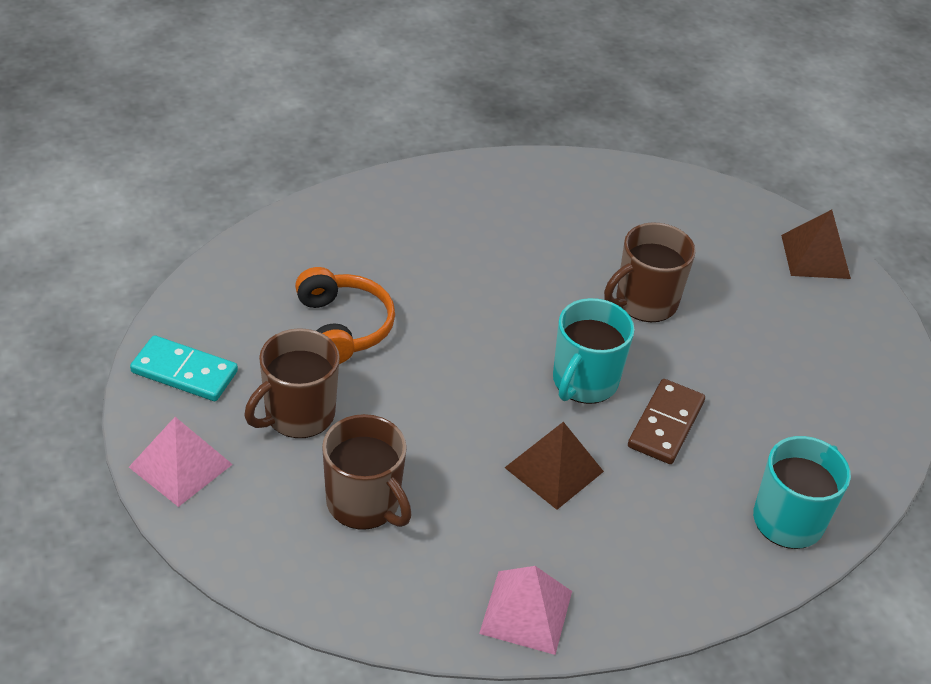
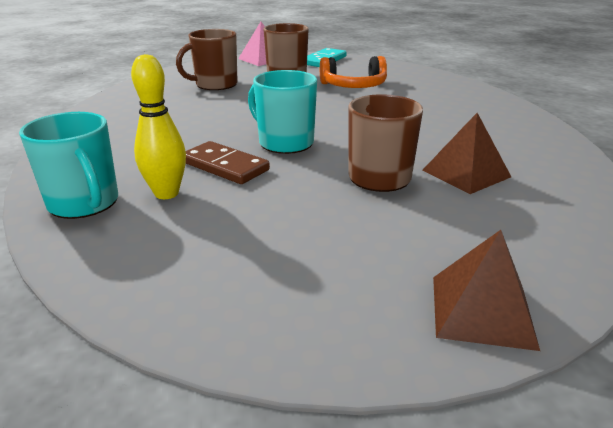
camera: 105 degrees right, 15 degrees down
(526, 612) = (108, 110): pink pyramid -> none
(554, 469) = (207, 126): brown pyramid -> brown pyramid (466, 173)
(743, 458) = (166, 193): none -> yellow bowling pin

